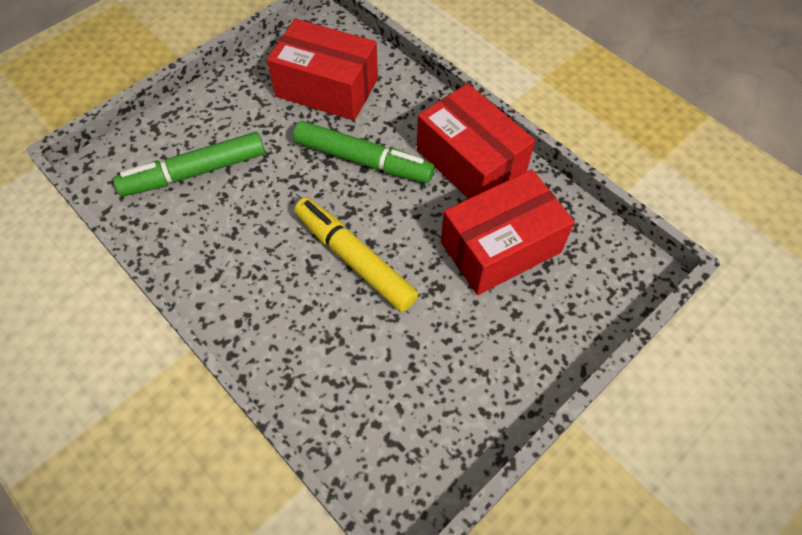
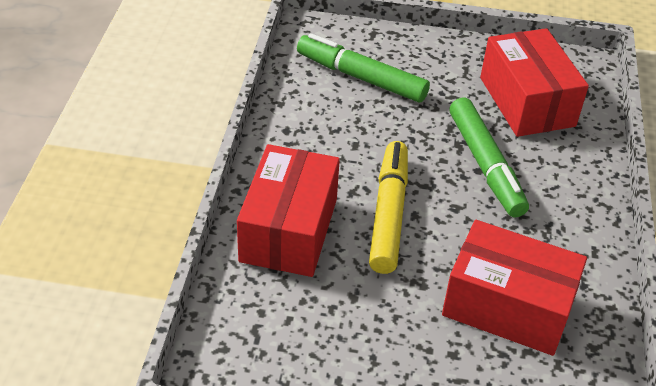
camera: 50 degrees right, 15 degrees down
(470, 162) = (569, 236): red box -> red box (288, 230)

